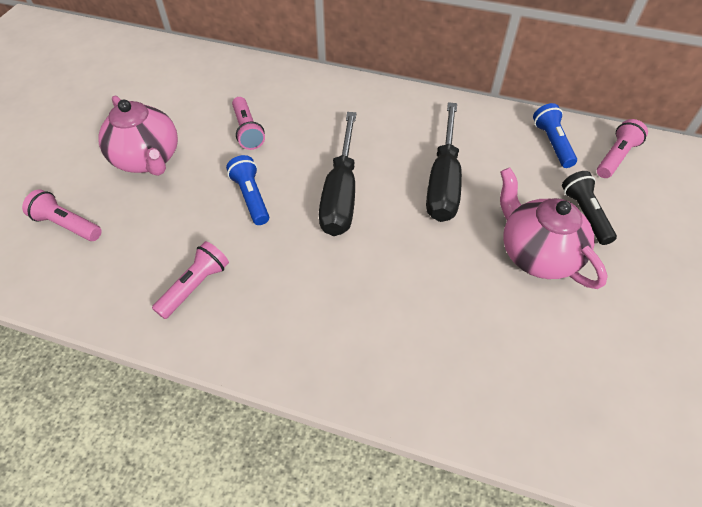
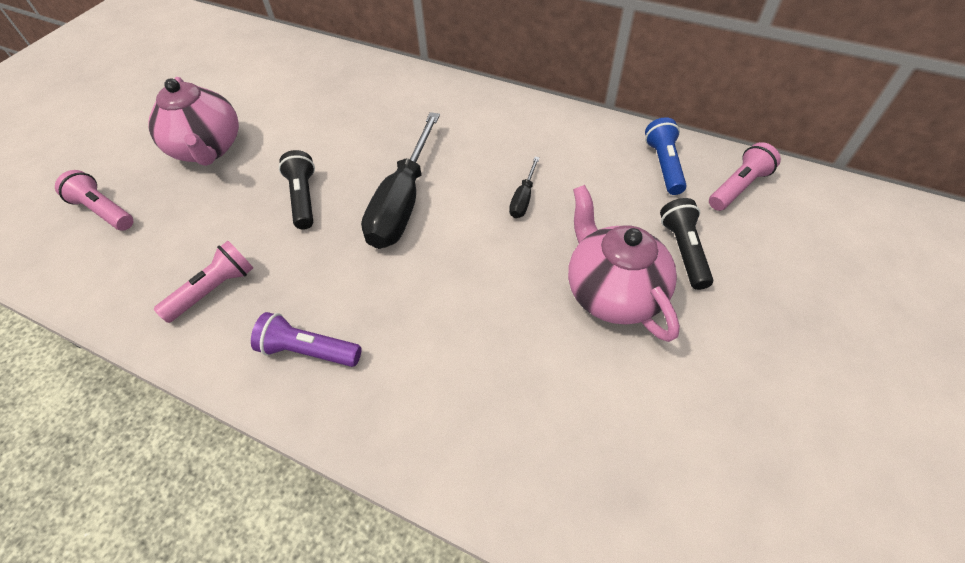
camera: 10 degrees right, 0 degrees up
(247, 131) = (321, 127): pink flashlight -> none
(251, 197) = (303, 198): blue flashlight -> black flashlight
(296, 329) = (308, 350): none -> purple flashlight
(443, 181) = (523, 198): black screwdriver -> black screwdriver, size x0.45

